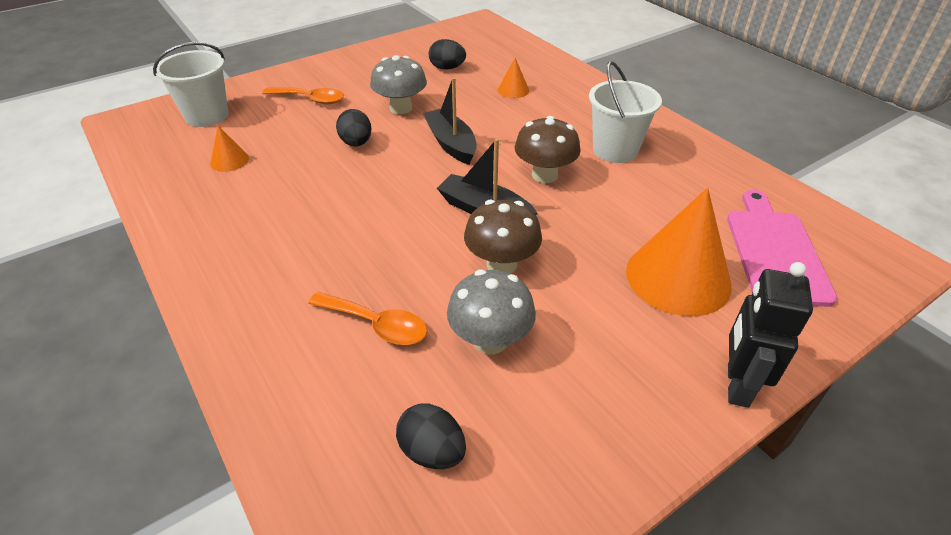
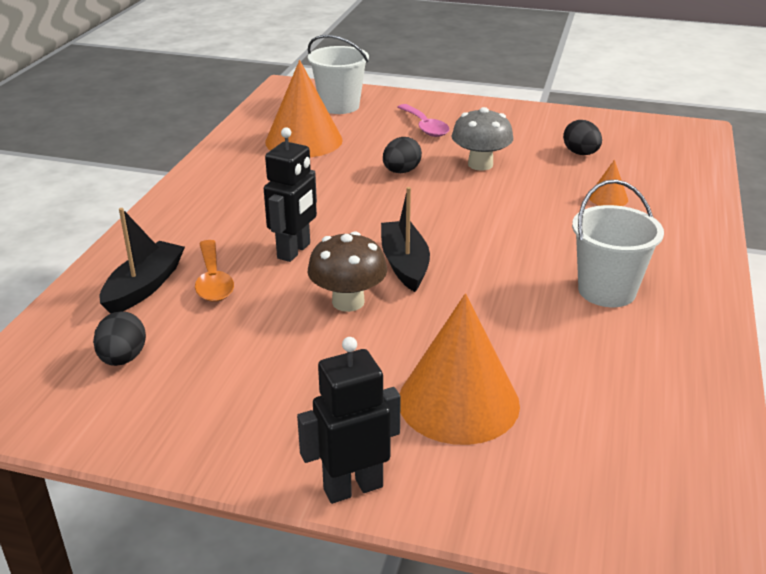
camera: 50 degrees right, 10 degrees down
(229, 161) = (304, 141): orange cone -> orange cone, size x2.22
(310, 99) = (425, 127): orange spoon -> pink spoon
(394, 254) = (294, 251): none -> black robot
(451, 144) = (470, 208): black boat -> black boat (144, 287)
(490, 340) = (255, 335): grey mushroom -> none
(544, 175) = (500, 271): brown mushroom -> none
(774, 252) = (591, 452): pink cutting board -> none

